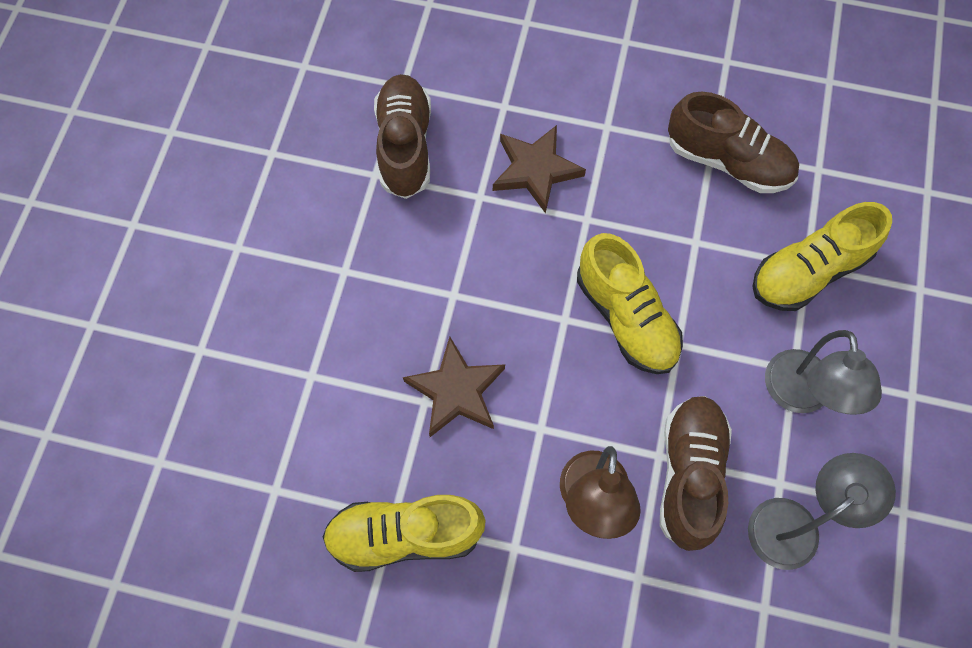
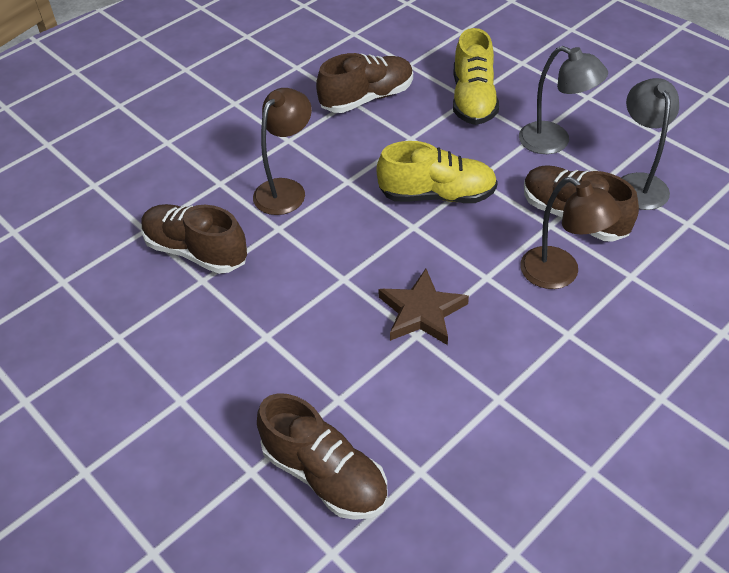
camera: 55 degrees left, 20 degrees down
(228, 411) = (325, 474): none -> brown shoe
(405, 535) = (517, 397): yellow shoe -> none
(535, 170) = (286, 189): brown star -> brown lamp

